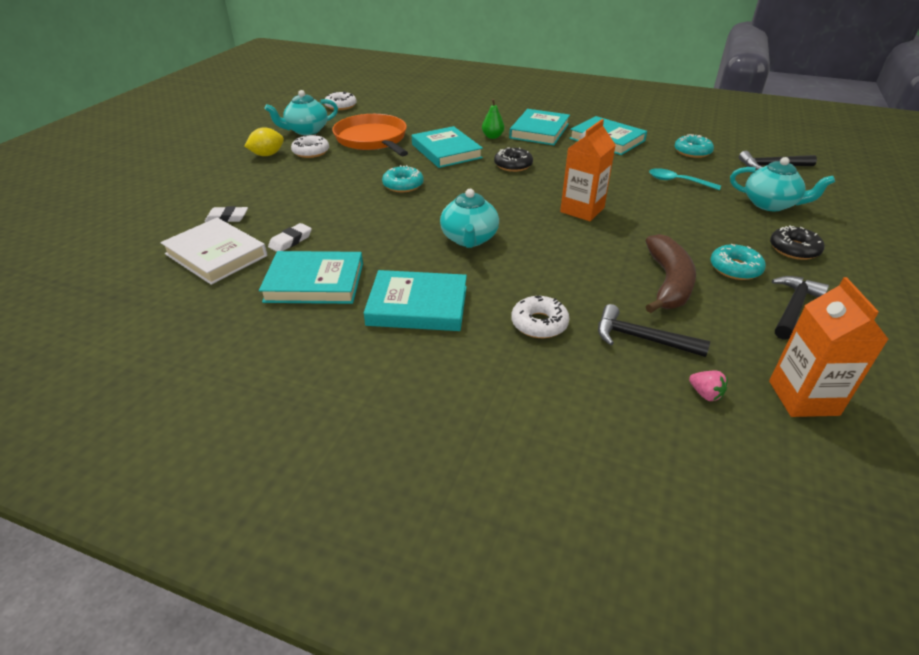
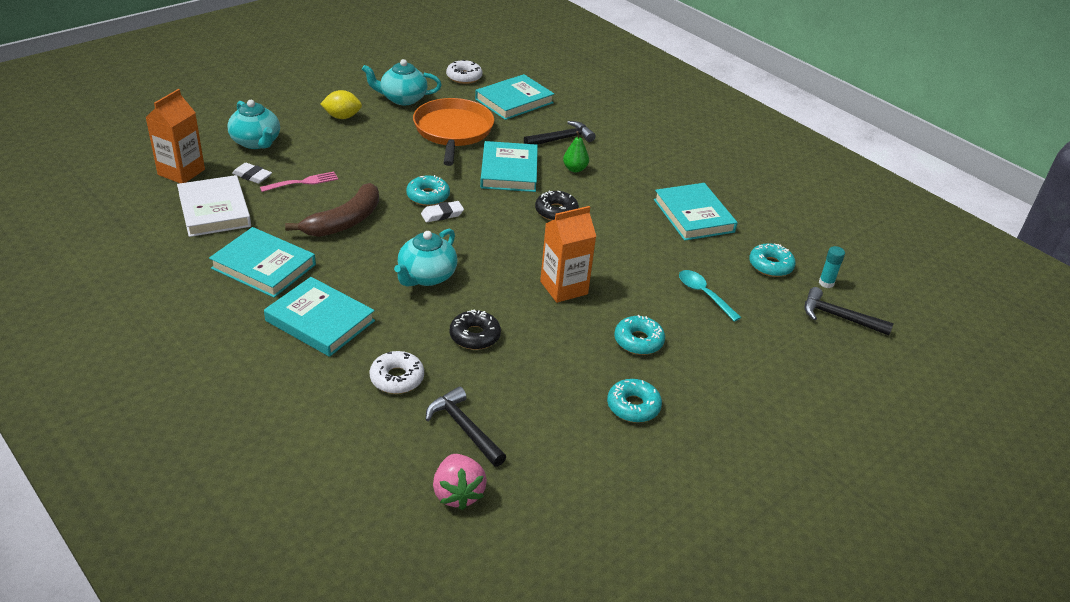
camera: 25 degrees right, 0 degrees up
(281, 208) = (302, 182): none -> pink fork
(290, 241) = (280, 219): white eraser -> white eraser (442, 214)
(311, 152) = (383, 127): white donut -> none
(539, 131) = (633, 179): turquoise book -> turquoise book (514, 101)
(668, 283) = (551, 392): brown banana -> brown banana (344, 222)
(678, 225) = (638, 341): none -> turquoise donut
(705, 394) = (458, 493): pink strawberry -> pink strawberry, size x1.84
(737, 150) = (826, 283): none -> turquoise glue stick
(770, 204) = (769, 359): turquoise teapot -> turquoise teapot (256, 142)
(793, 307) = (636, 464): black hammer -> black hammer (562, 139)
(794, 249) = (721, 414): black donut -> black donut (475, 336)
(803, 398) = (533, 535): orange carton -> orange carton (181, 172)

